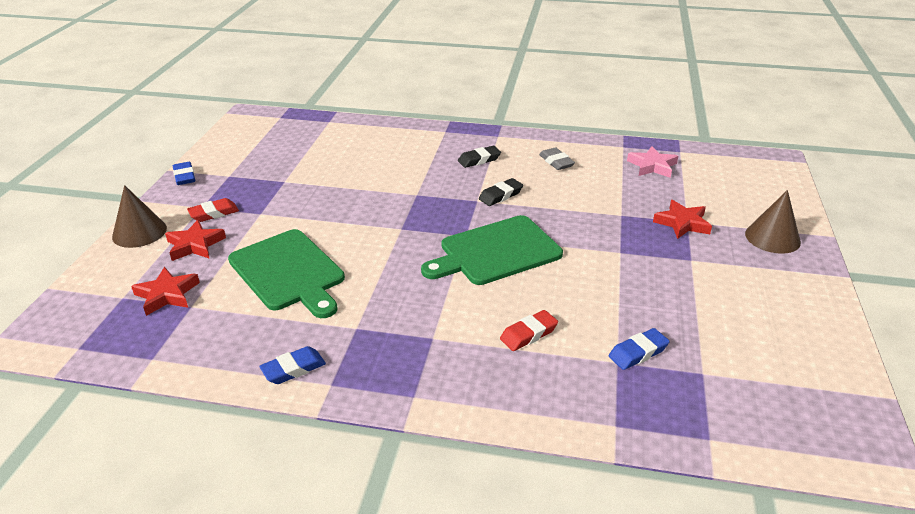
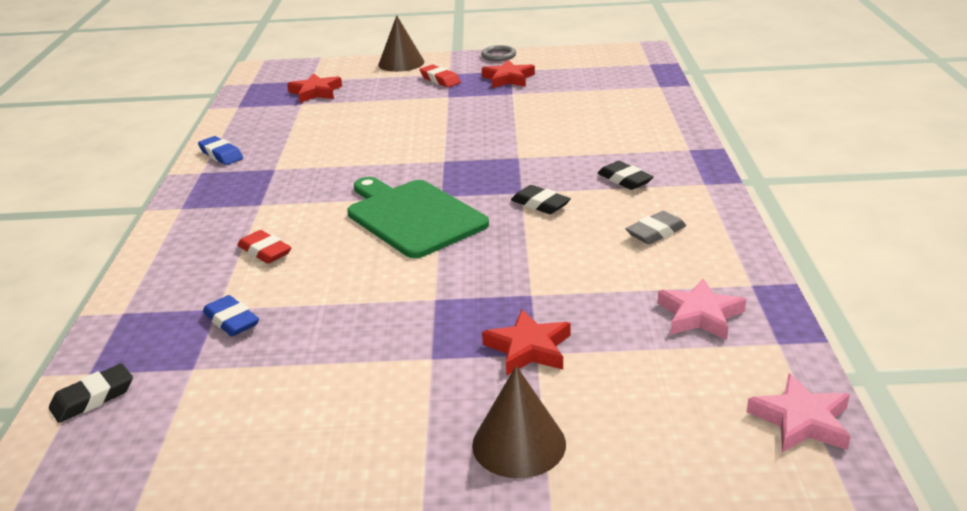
camera: 80 degrees right, 5 degrees down
(184, 176) = (498, 56): blue eraser -> grey ring
(195, 245) = (388, 85): red star -> red star (508, 79)
(288, 272) = (354, 126): green cutting board -> none
(744, 159) = (801, 421): none -> pink star
(745, 431) = (93, 398): none -> black eraser

